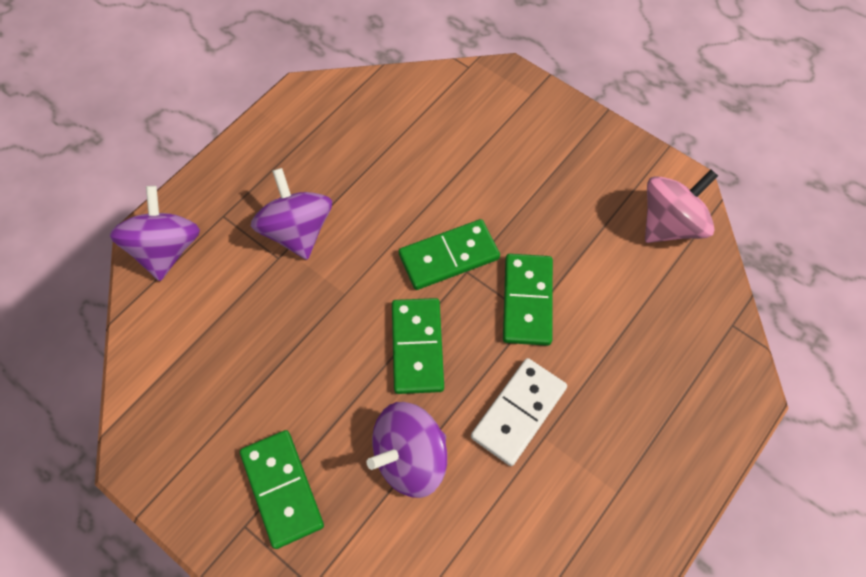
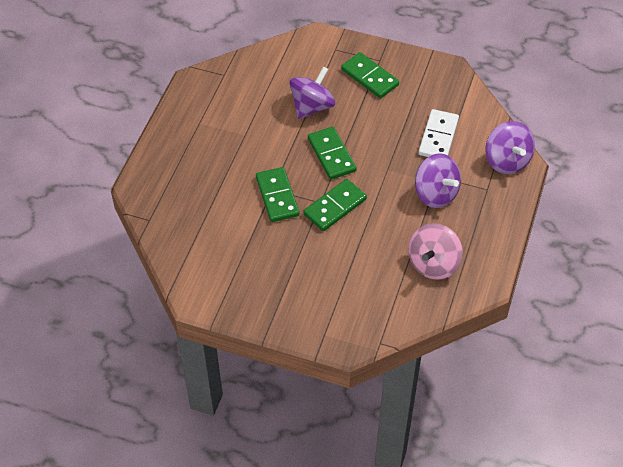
camera: 160 degrees right, 10 degrees down
(518, 412) = (262, 141): white domino -> white domino (438, 137)
(670, 224) = (199, 268): pink spinning top -> pink spinning top (433, 264)

